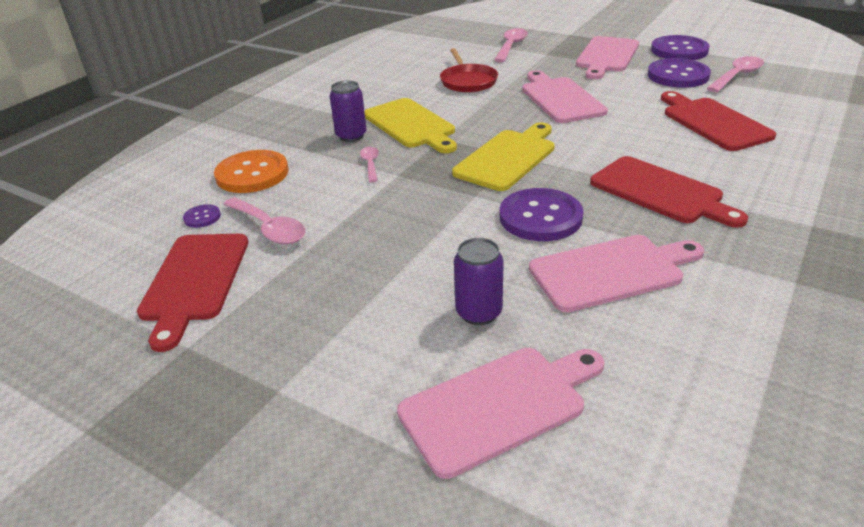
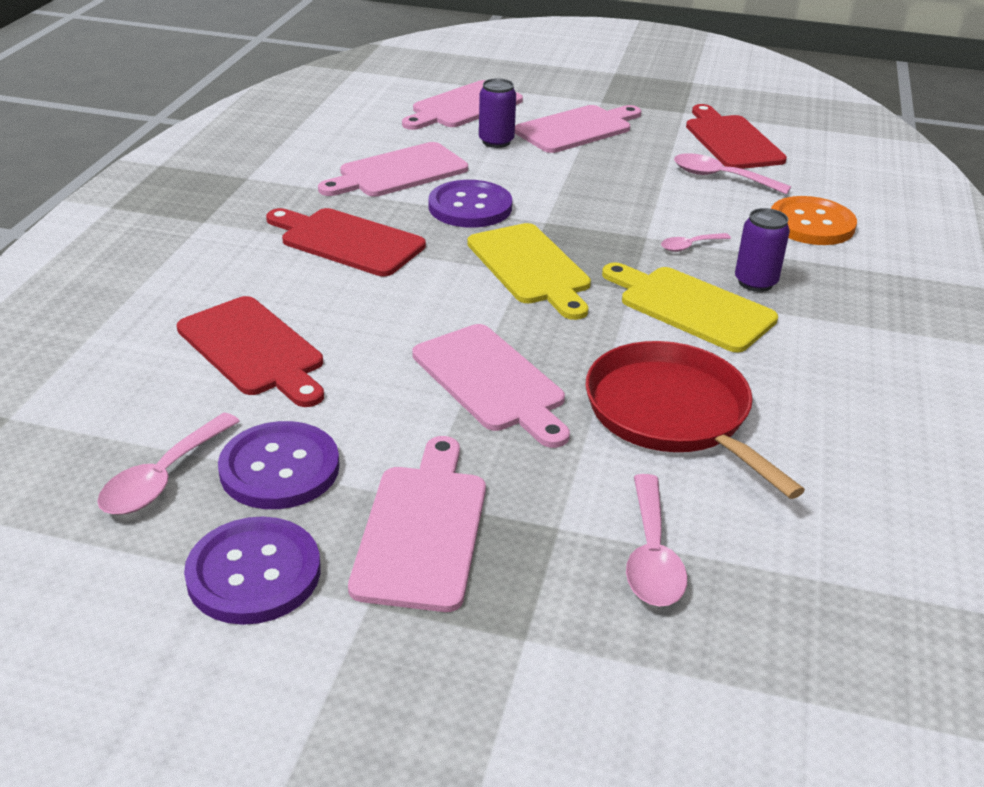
camera: 160 degrees right, 0 degrees up
(202, 217) = (797, 181): purple button -> none
(359, 326) = (577, 129): none -> pink cutting board
(370, 164) = (690, 246): pink spoon -> pink spoon turned 90 degrees clockwise
(468, 81) = (672, 414): red pan -> red pan, size x1.52
(507, 158) = (531, 268): yellow cutting board -> yellow cutting board turned 45 degrees counterclockwise

